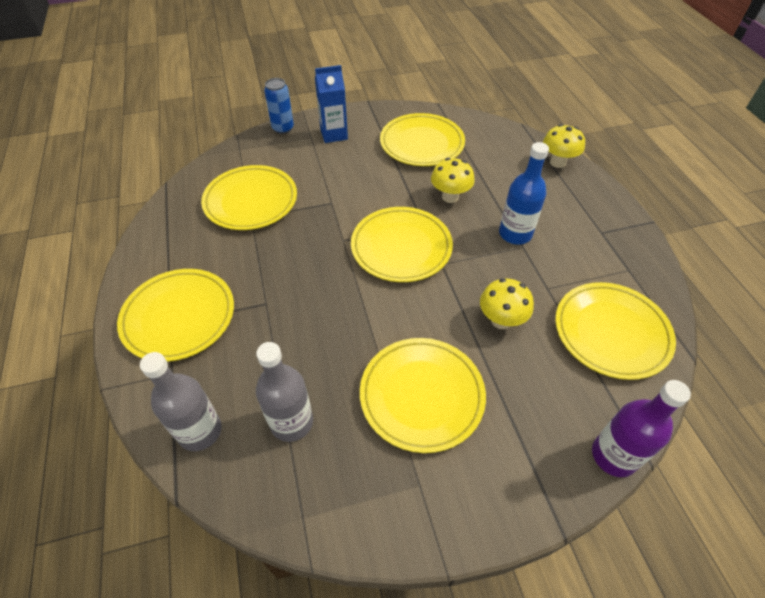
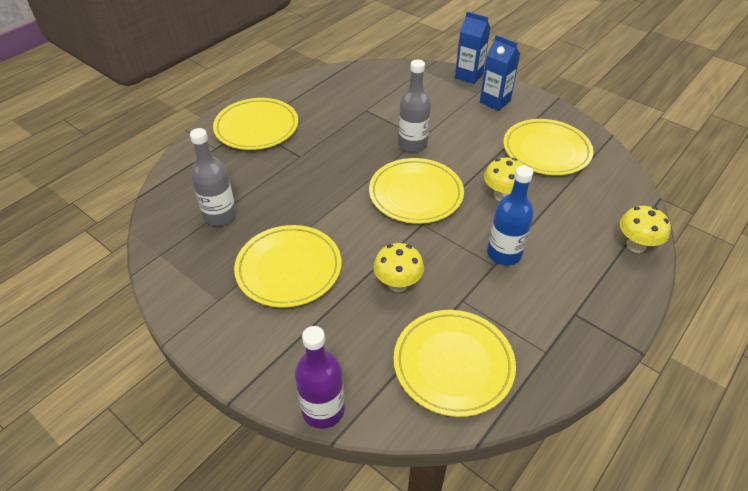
camera: 55 degrees right, 5 degrees down
(200, 431) = (186, 181): grey bottle -> grey bottle (412, 144)
(251, 201) = (380, 101): yellow plate -> none
(283, 128) = (469, 76): blue can -> blue carton

